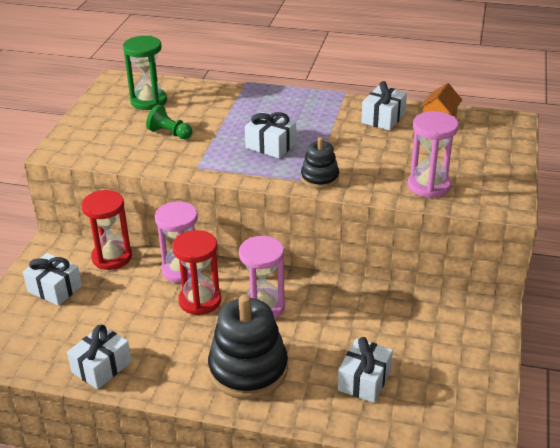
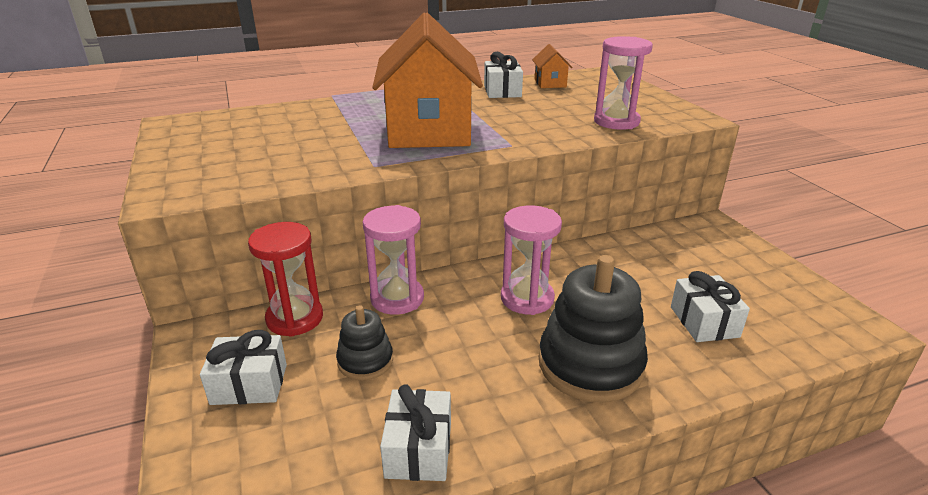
camera: 35 degrees left, 5 degrees down
(148, 101) = (237, 130): green hourglass -> none
(169, 133) = (300, 148): green pawn -> none
(200, 301) = (454, 320): red hourglass -> none
(270, 145) = (429, 131): white gift -> orange house
(320, 178) = (515, 141): black stacking toy -> black stacking toy (365, 361)

